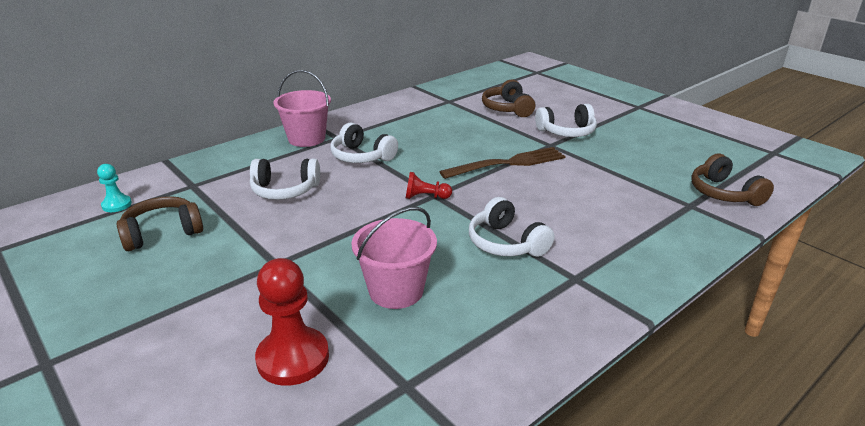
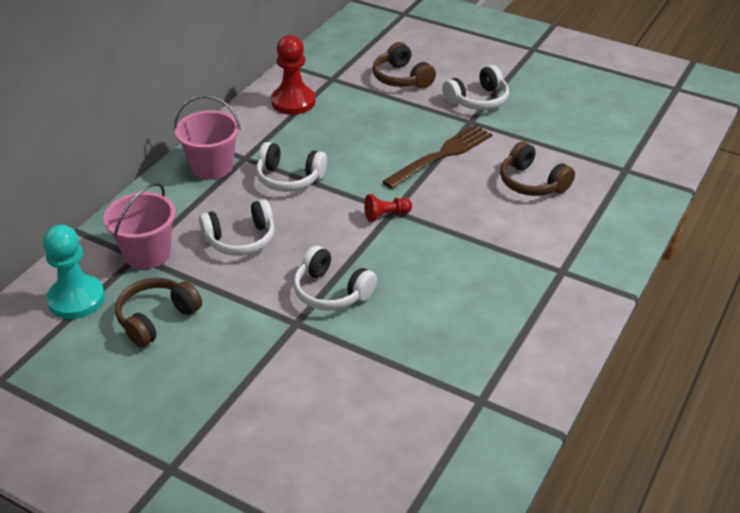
camera: 20 degrees left, 10 degrees up
(117, 205) = (76, 299): turquoise pawn -> turquoise pawn, size x1.86
(293, 358) = (377, 404): red pawn -> red pawn (293, 102)
(396, 291) = (421, 322): pink bucket -> pink bucket (147, 253)
(506, 243) = (488, 249): white headphones -> white headphones (331, 291)
(724, 193) = (649, 149): brown headphones -> brown headphones (532, 182)

